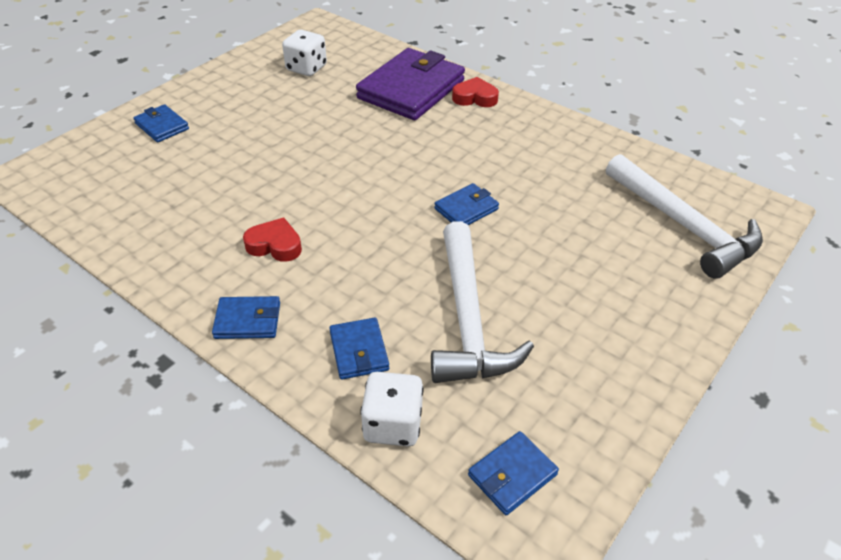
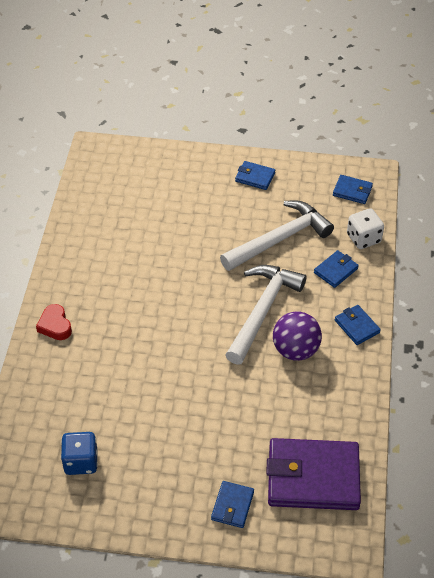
camera: 120 degrees left, 5 degrees up
(275, 245) = (295, 350): red heart -> purple ball
(306, 68) = (81, 462): white dice -> blue dice
(411, 89) = (68, 370): purple wallet -> purple wallet (313, 477)
(466, 209) = (192, 276): blue wallet -> blue wallet (255, 177)
(683, 225) = (135, 178): white hammer -> white hammer (262, 311)

